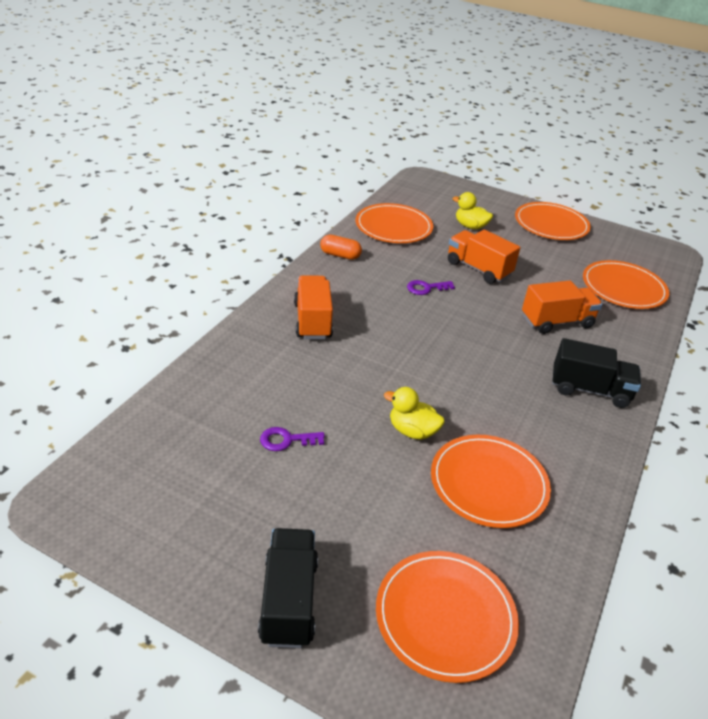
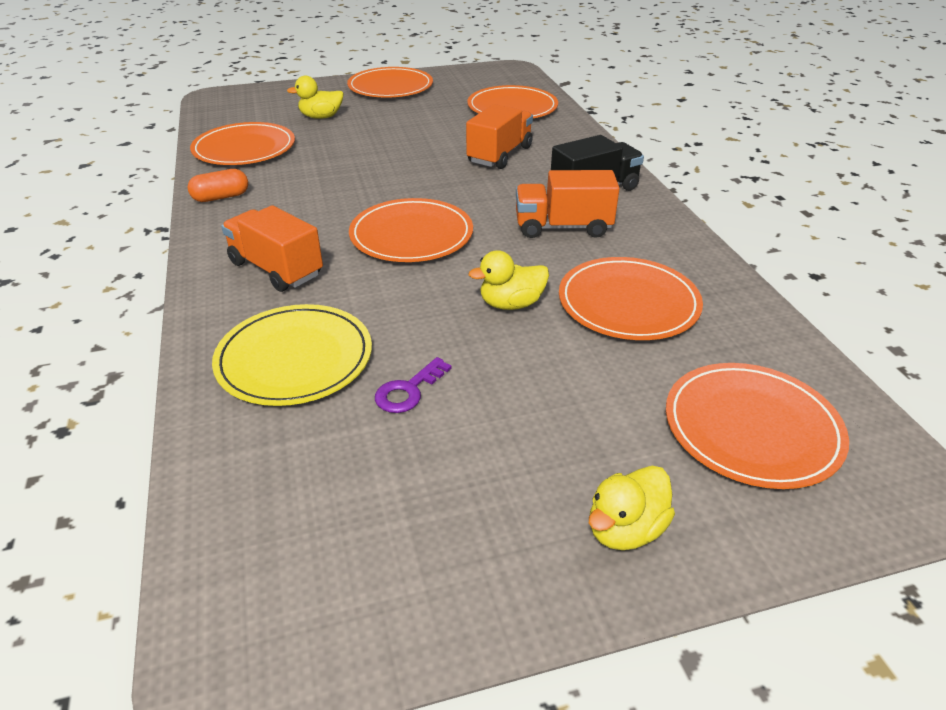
camera: 40 degrees left, 0 degrees up
(257, 381) = (294, 358): none -> yellow plate
(289, 600) = (625, 529): black truck -> yellow duck
(415, 346) = (411, 235): none -> orange plate
(426, 288) = (352, 184): purple key -> none
(478, 269) = (378, 146): orange truck -> orange truck (562, 227)

